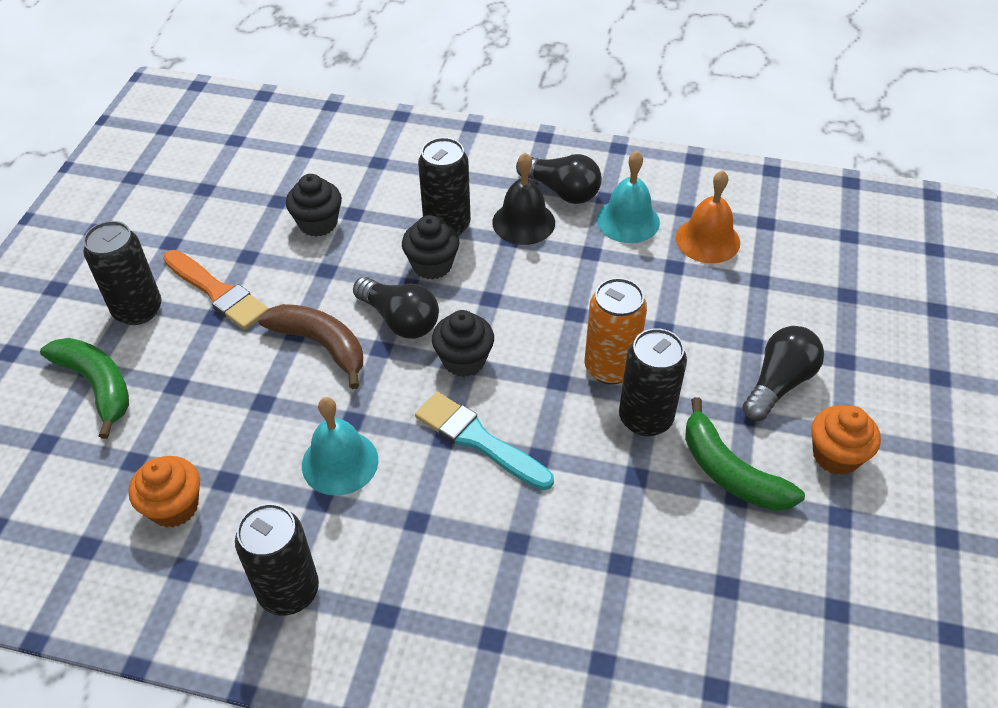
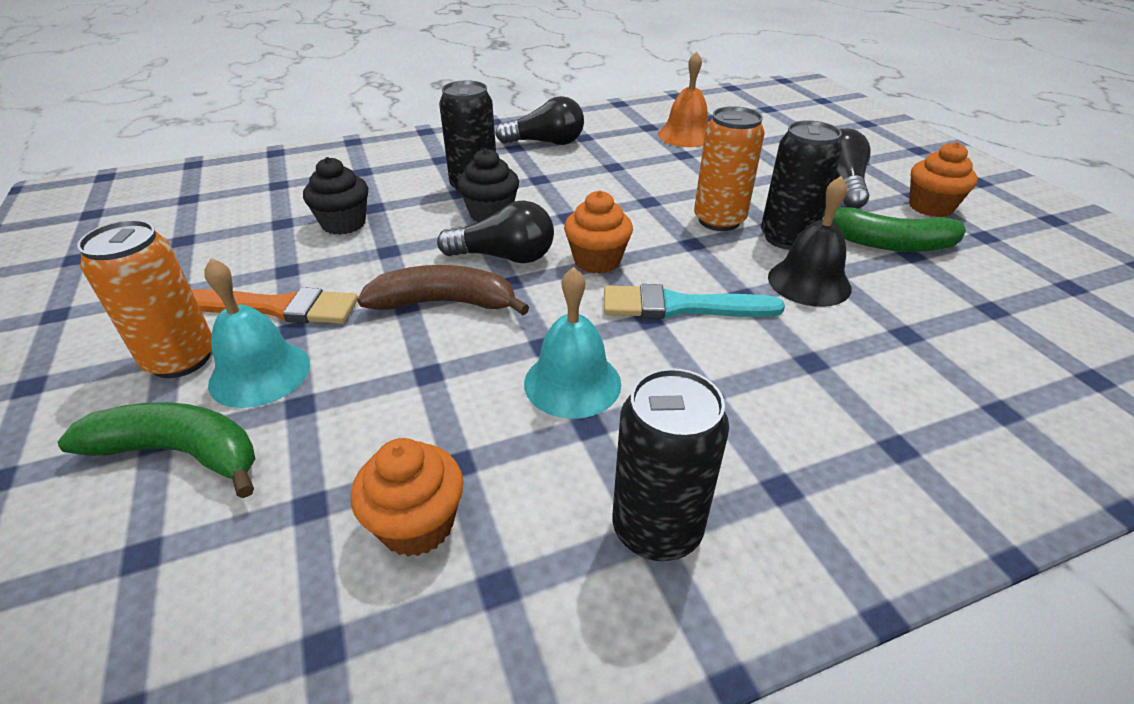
camera: 35 degrees left, 10 degrees down
(138, 310) = (181, 359): black can -> orange can
(464, 360) = (597, 260): black cupcake -> orange cupcake
(523, 222) = (538, 167): black bell -> black bell (809, 282)
(628, 220) = (617, 143): turquoise bell -> turquoise bell (260, 373)

